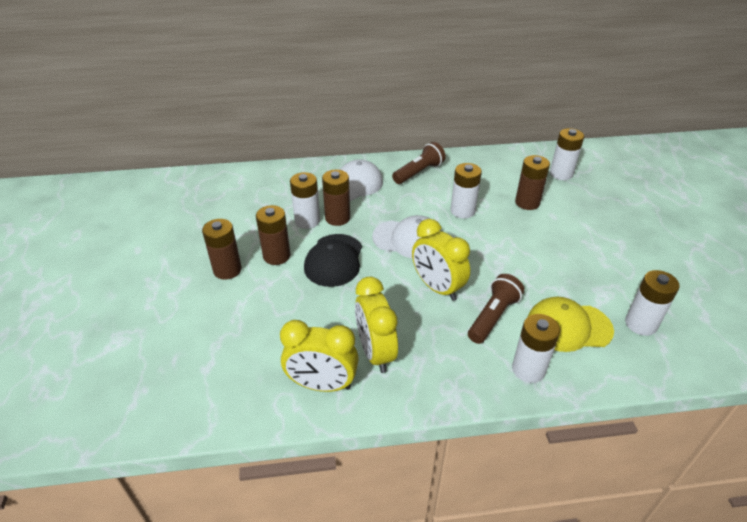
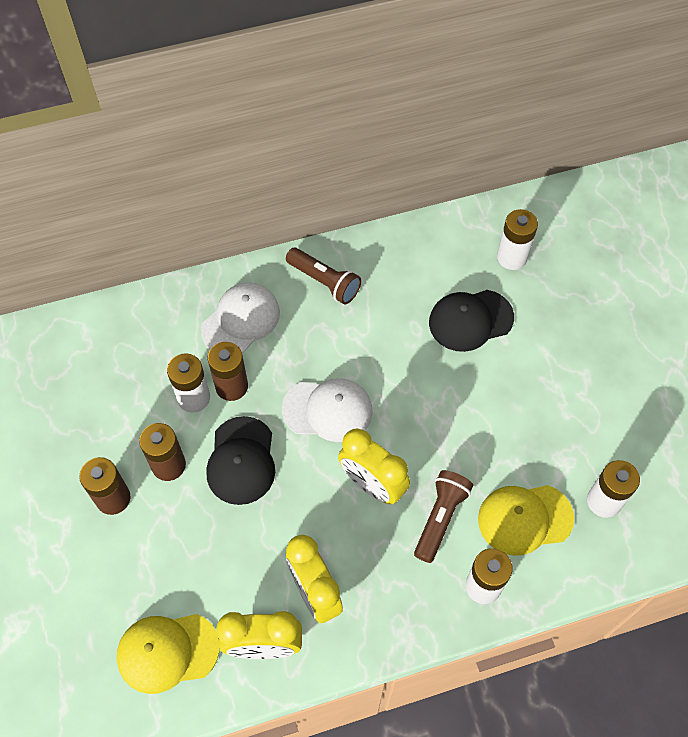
camera: 10 degrees left, 20 degrees up
(237, 376) = (167, 652): none -> yellow cap
(419, 172) = (325, 282): brown flashlight -> brown flashlight turned 90 degrees clockwise
(462, 211) = (390, 348): white battery -> none
(527, 203) = (470, 320): brown battery -> black cap

